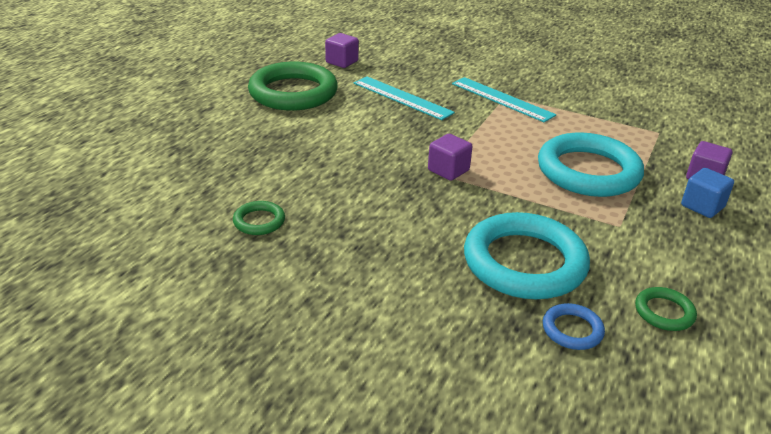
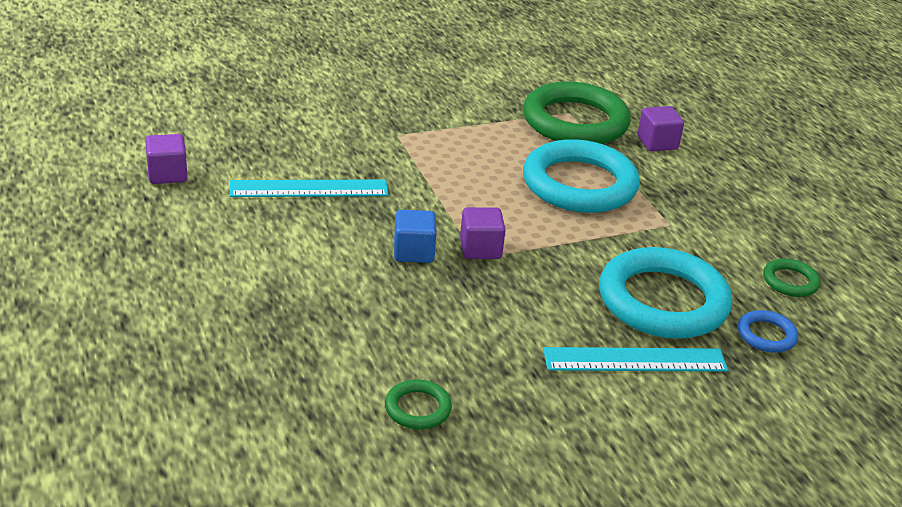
camera: 50 degrees left, 0 degrees up
(293, 92) = (185, 244): green ring -> green ring (575, 121)
(502, 99) = (400, 141): turquoise ruler -> turquoise ruler (635, 360)
(702, 206) = (691, 172): blue cube -> blue cube (413, 252)

